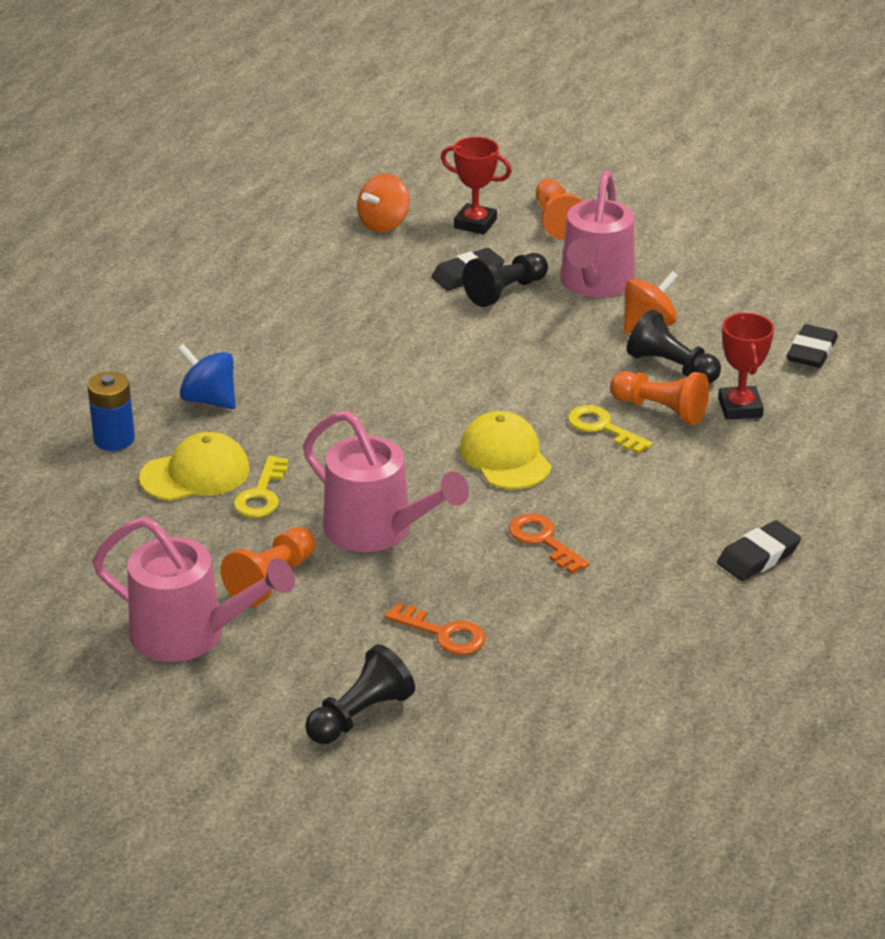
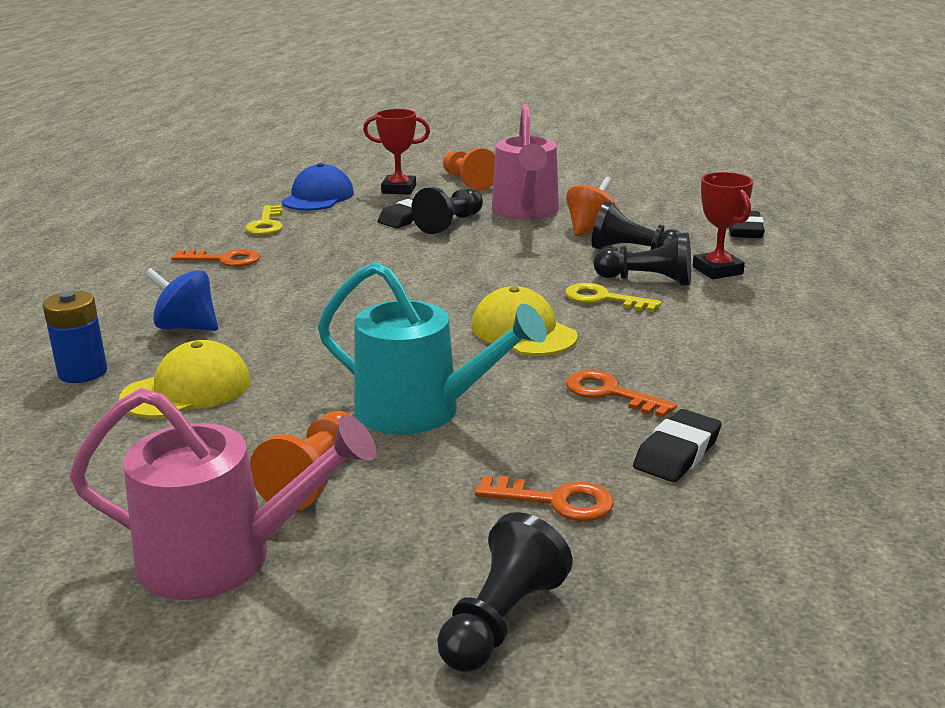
camera: 15 degrees left, 10 degrees down
(261, 494) = (271, 397): yellow key -> yellow key (266, 224)
(262, 312) = (224, 260): none -> orange key
(378, 530) = (422, 411): pink watering can -> turquoise watering can
(384, 224) = (318, 197): orange spinning top -> blue cap
(661, 410) = (647, 280): orange pawn -> black pawn
(758, 556) = (840, 374): black eraser -> black eraser (677, 453)

